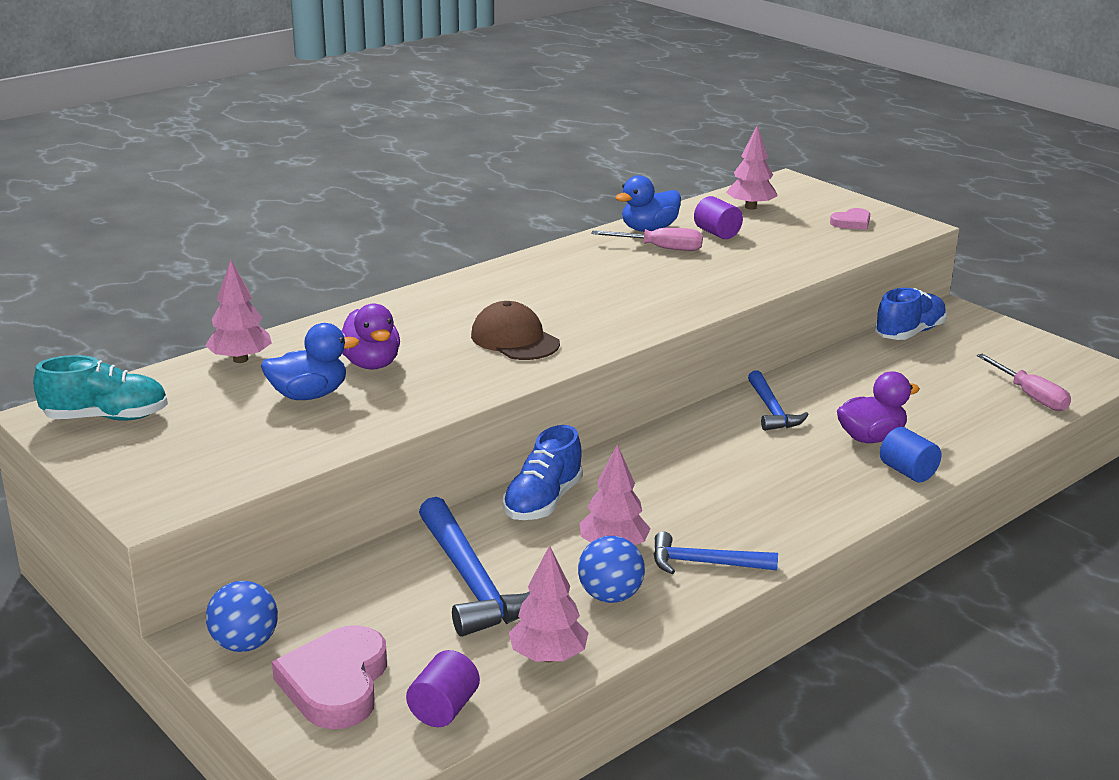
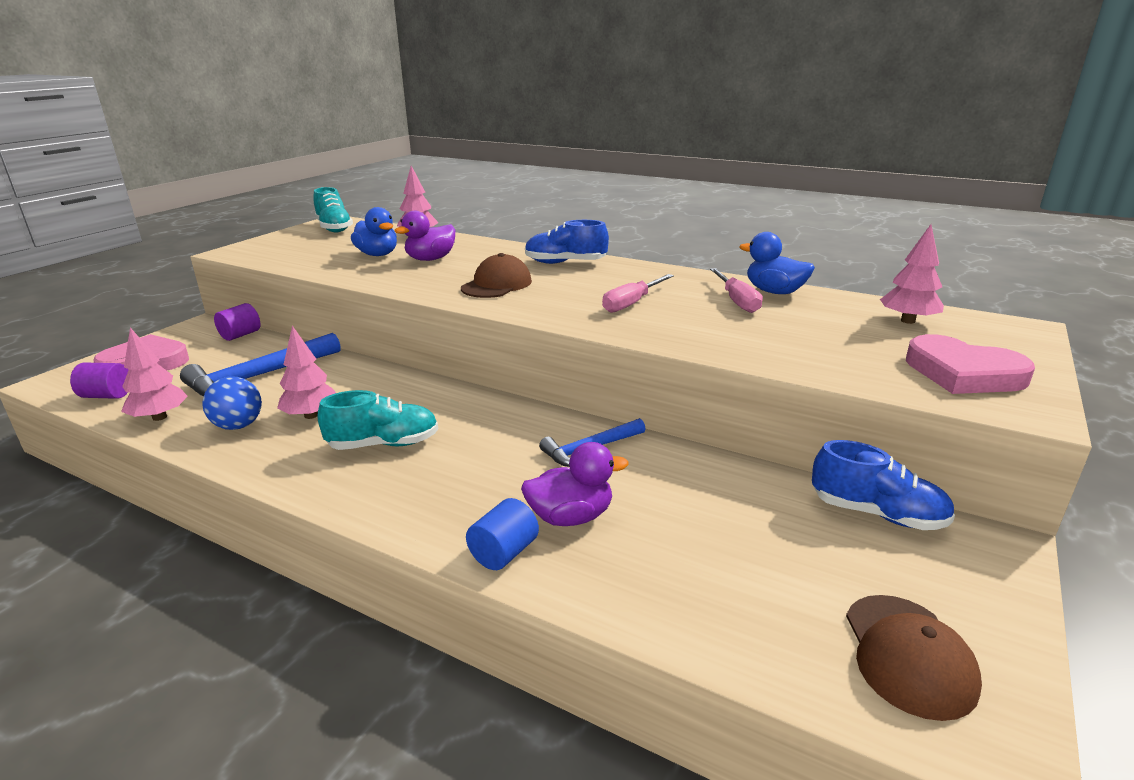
camera: 70 degrees right, 0 degrees up
(245, 644) = (193, 333): blue ball -> none
(543, 502) = (373, 379): blue shoe -> blue shoe (565, 263)
(705, 563) = (289, 457): blue hammer -> none
(707, 508) = (384, 444): none -> turquoise shoe
(717, 233) = (810, 316): purple cylinder -> purple cylinder (240, 335)
(852, 222) = (963, 373): pink heart -> pink heart, size x1.90
(871, 438) = (570, 517): purple duck -> purple duck turned 60 degrees counterclockwise
(1030, 396) = (800, 649): pink screwdriver -> pink screwdriver (632, 303)
(1040, 369) = (908, 655): none -> brown cap

